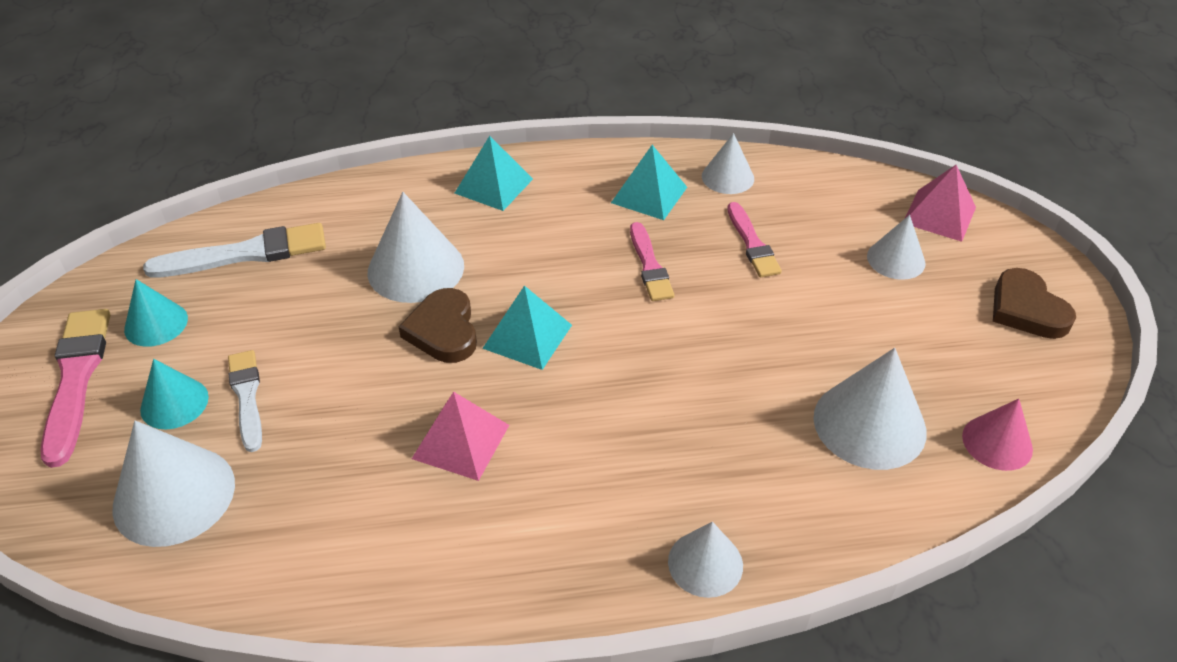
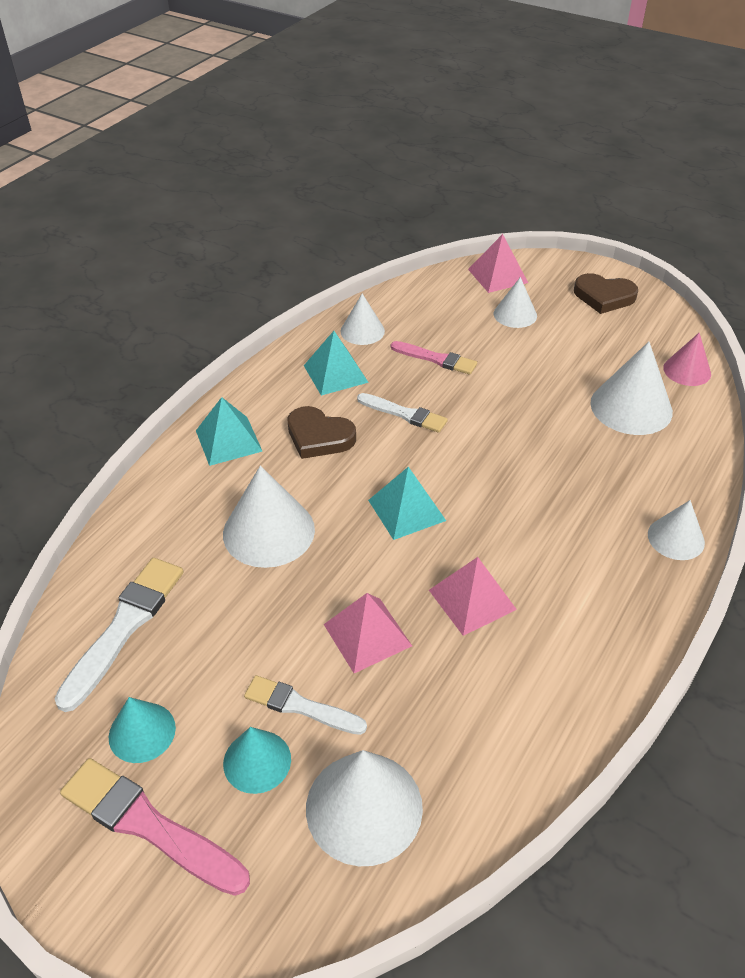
camera: 50 degrees left, 0 degrees up
(356, 394) = (367, 634): none -> pink pyramid
(443, 330) = (353, 551): brown heart -> brown heart (319, 437)
(649, 265) = (404, 414): pink brush -> white brush

